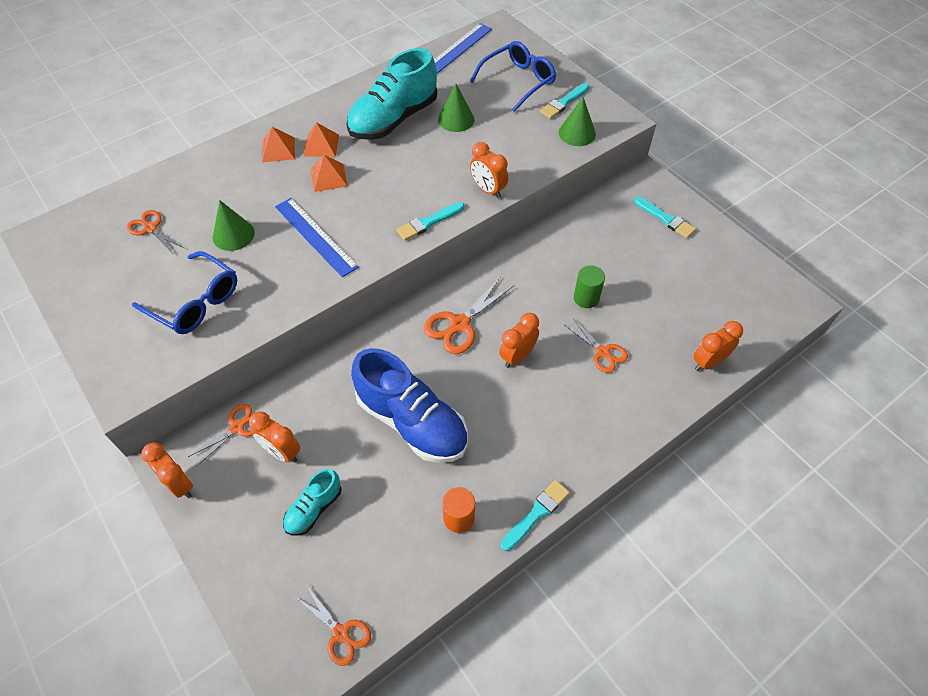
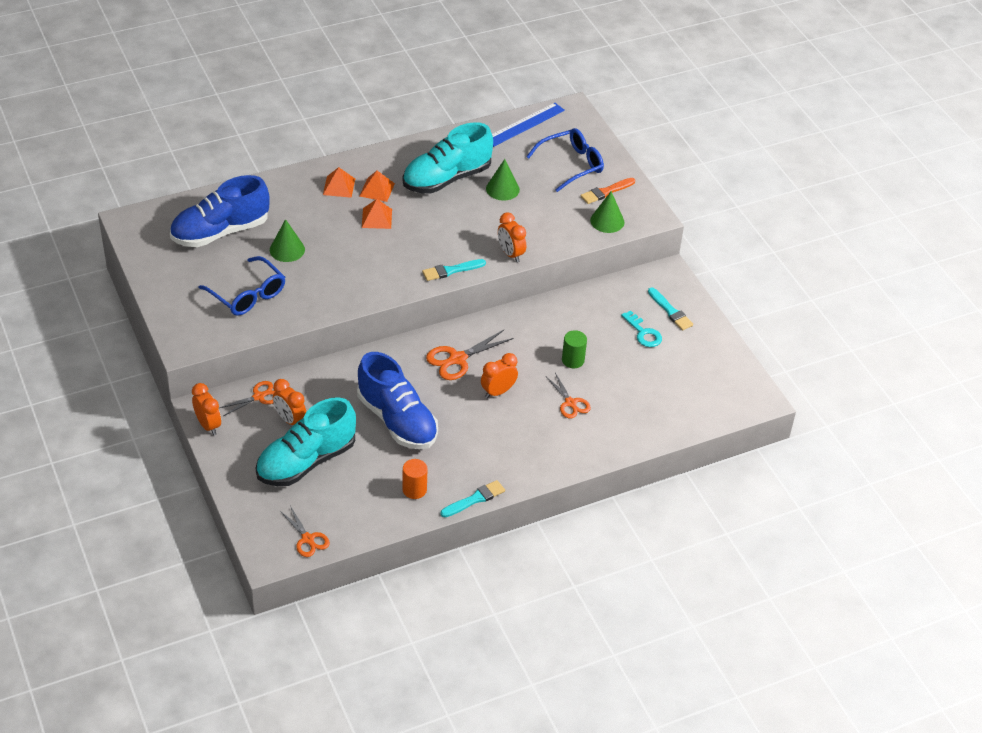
camera: 10 degrees right, 10 degrees down
(150, 228) = (220, 232): orange scissors -> blue shoe
(314, 508) = (306, 461): turquoise shoe -> turquoise shoe, size x2.03
(316, 236) = (354, 263): blue ruler -> none
(564, 103) = (606, 192): turquoise brush -> orange brush
(648, 249) = (643, 333): none -> turquoise key
(708, 362) = (657, 427): orange clock -> none

